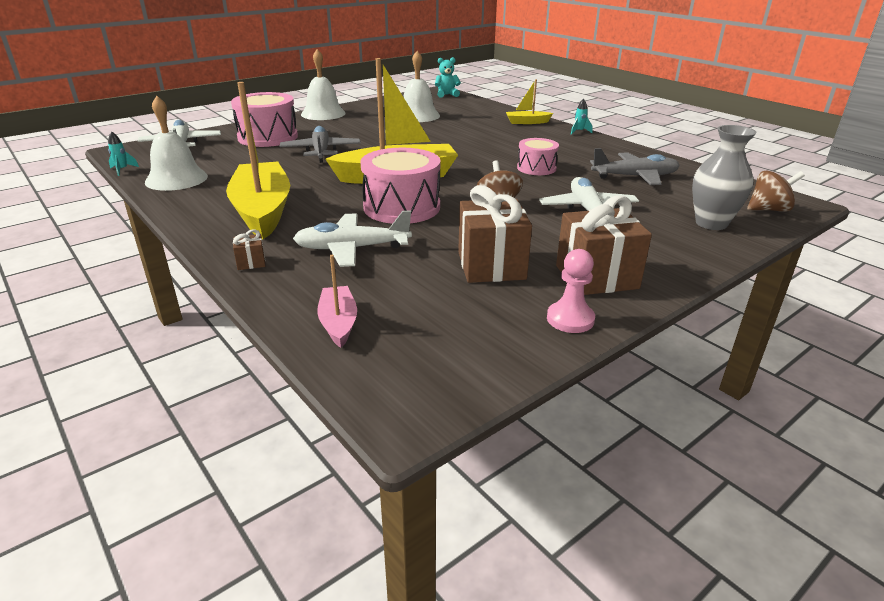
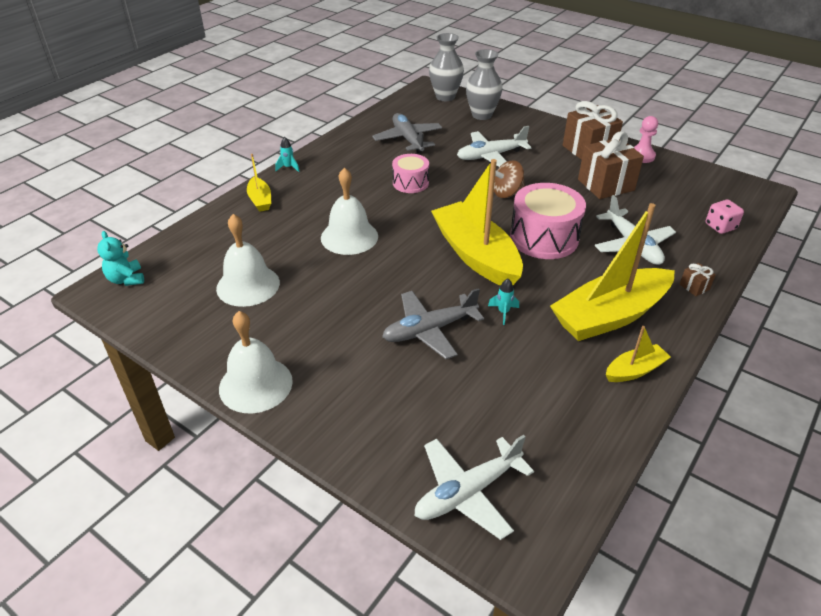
camera: 105 degrees left, 10 degrees up
(122, 170) = (595, 502): turquoise rocket -> turquoise rocket (503, 312)
(176, 179) = (585, 423): white bell -> white bell (349, 237)
(194, 205) = (634, 370): none -> yellow boat
(268, 137) = (394, 403): pink drum -> none
(338, 323) = (720, 227): pink boat -> pink dice
(768, 210) = (445, 97): brown spinning top -> grey vase

